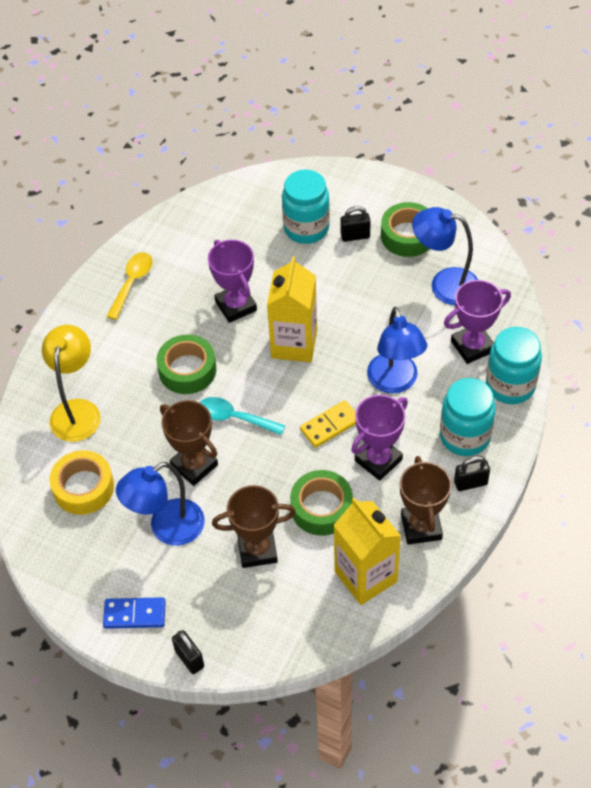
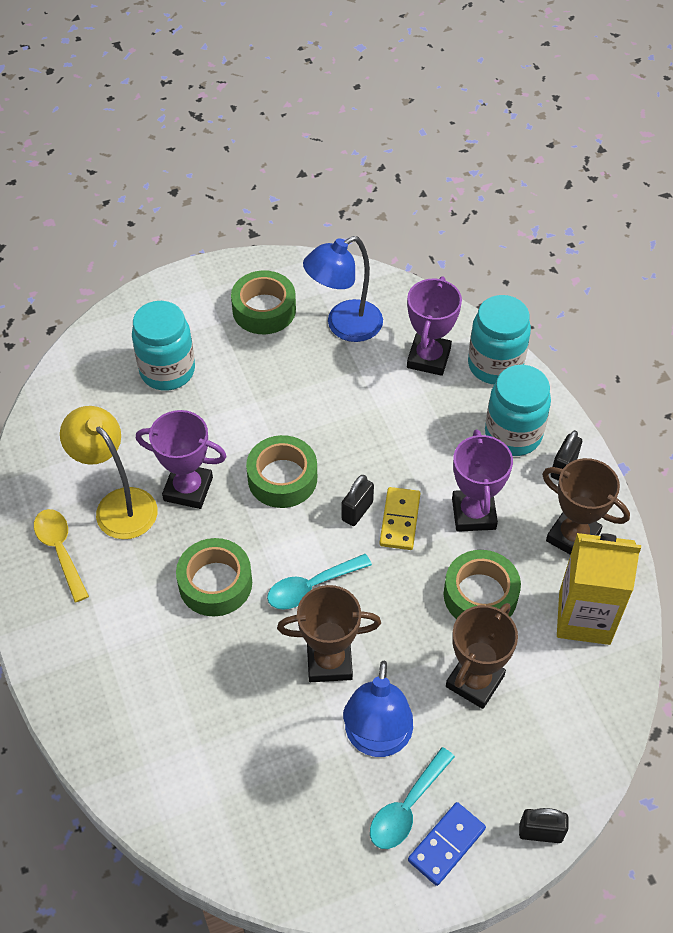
camera: 50 degrees left, 0 degrees up
(77, 410) = (156, 715): yellow lamp -> yellow lamp (118, 504)
(83, 487) = (253, 779): yellow tape -> none
(139, 576) = (407, 807): none -> turquoise spoon
(294, 344) = (282, 478): yellow carton -> green tape
(355, 236) = (219, 344): black padlock -> black padlock (357, 511)
(395, 382) = (406, 438): blue lamp -> none

